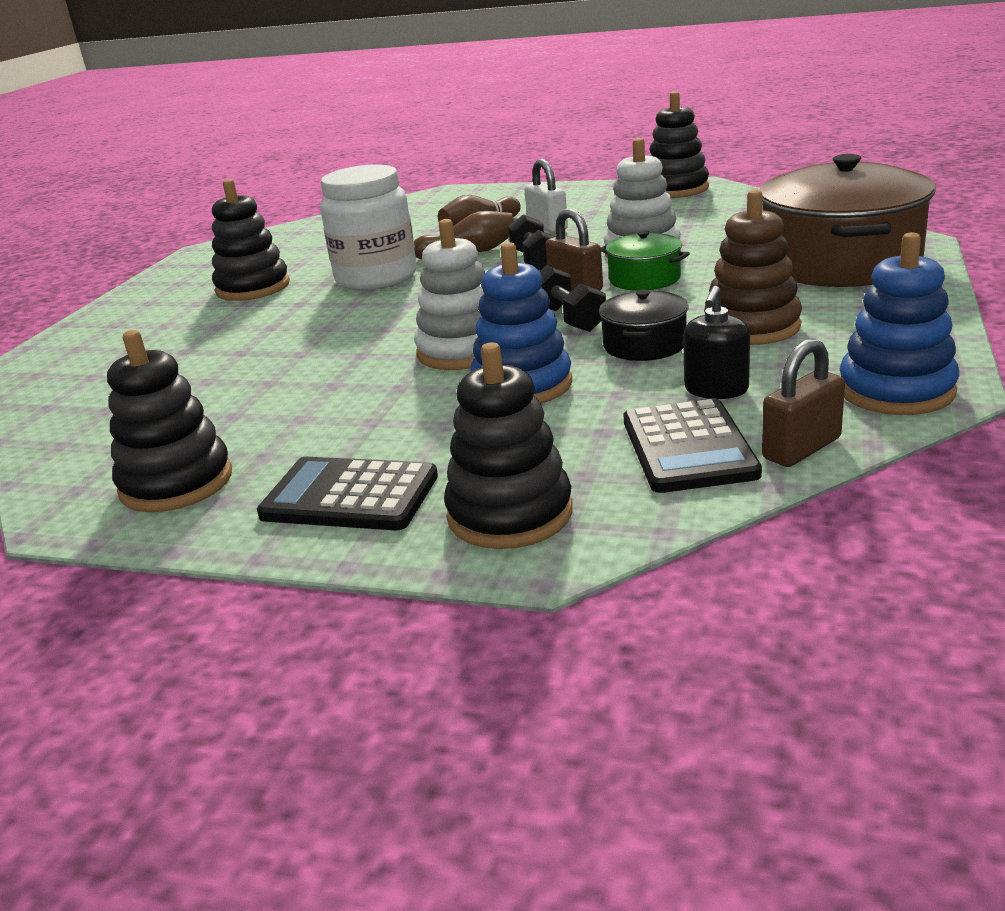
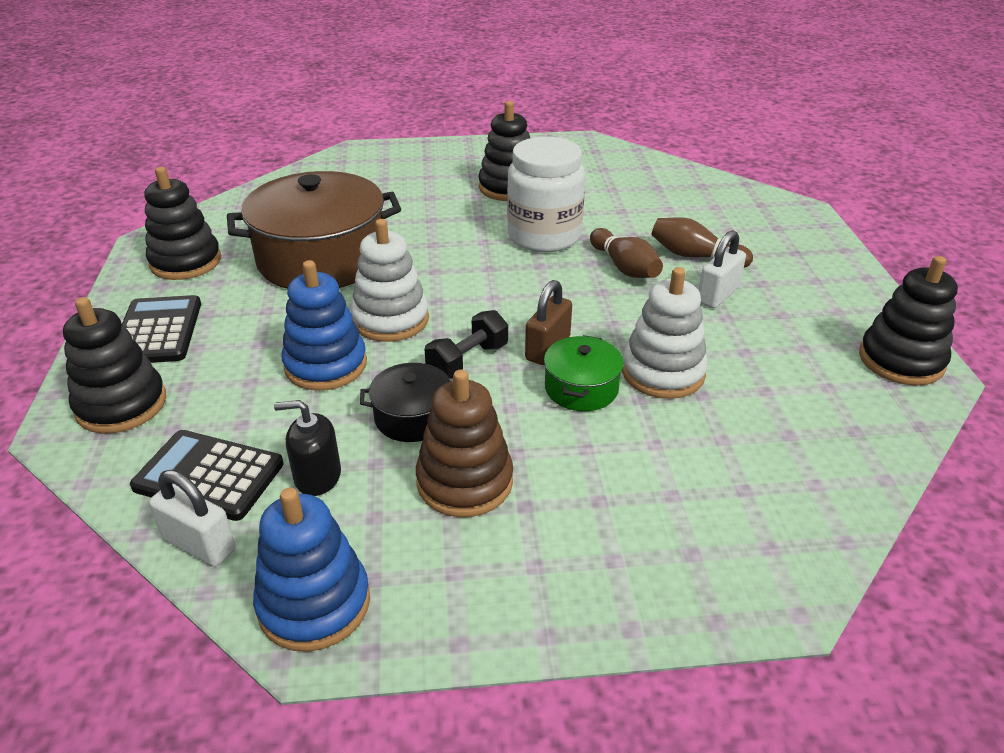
camera: 65 degrees right, 10 degrees up
(535, 261) = (611, 310): black dumbbell -> none
(688, 447) = (209, 475): black calculator -> black calculator turned 45 degrees clockwise
(801, 448) = (200, 544): brown padlock -> white padlock
(840, 262) = (678, 533): brown pot -> brown pot (321, 259)

